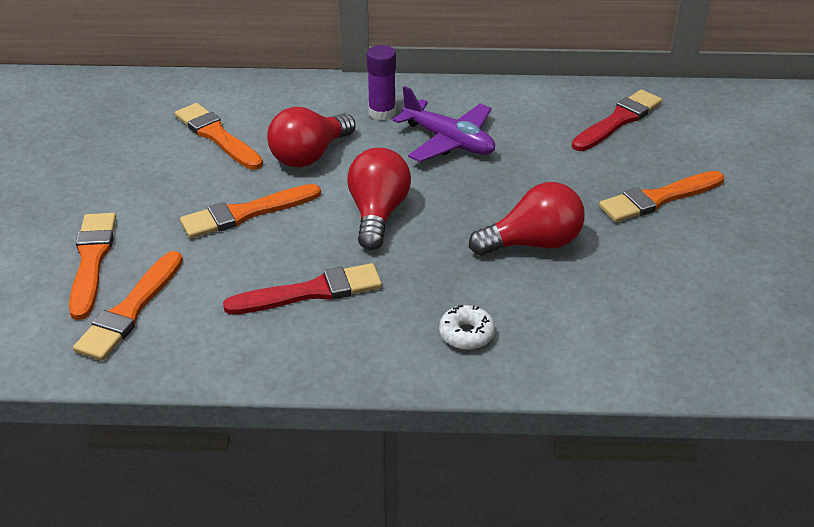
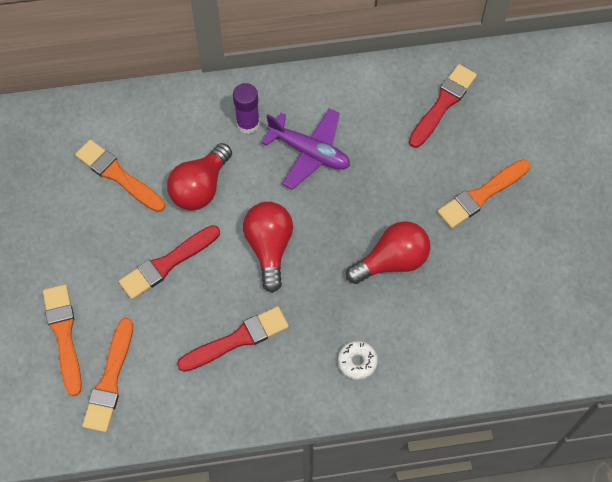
camera: 10 degrees left, 25 degrees up
(246, 213) = (167, 264): orange brush -> red brush

